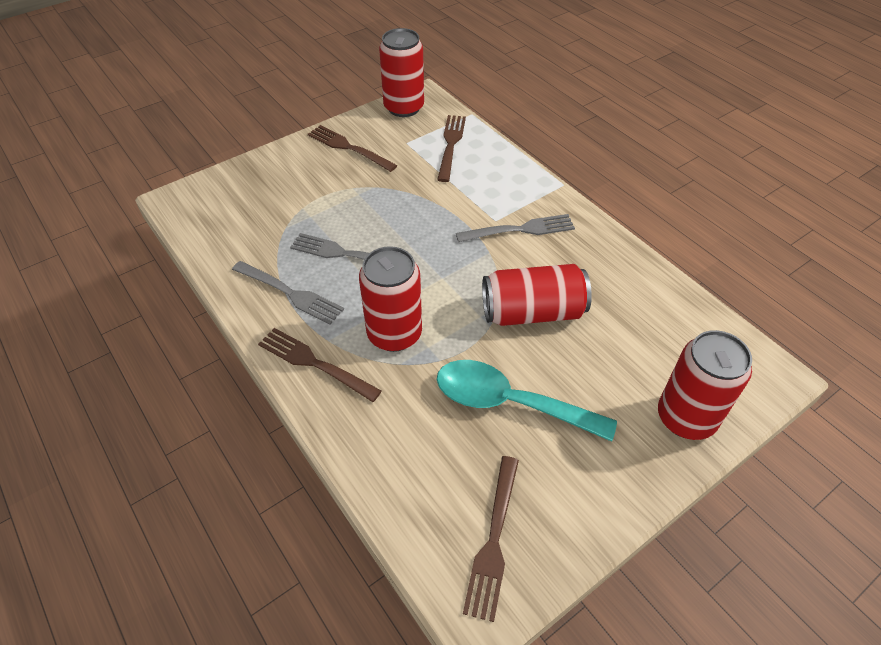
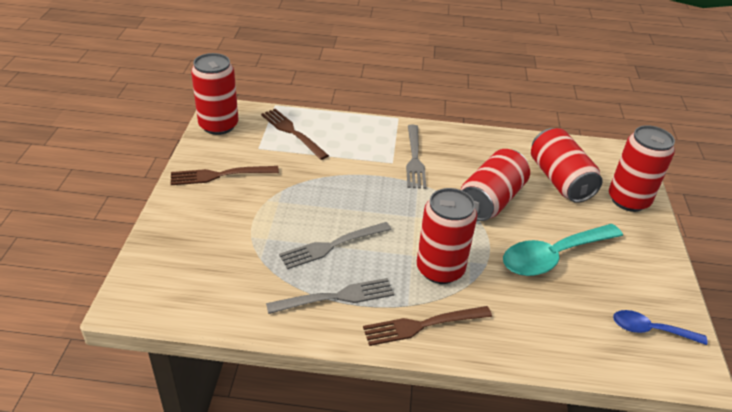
camera: 50 degrees left, 10 degrees down
(493, 540) = (650, 330): brown fork -> blue spoon
(520, 230) = (414, 159): grey fork -> grey fork turned 150 degrees clockwise
(637, 344) = (559, 180): none -> red can

